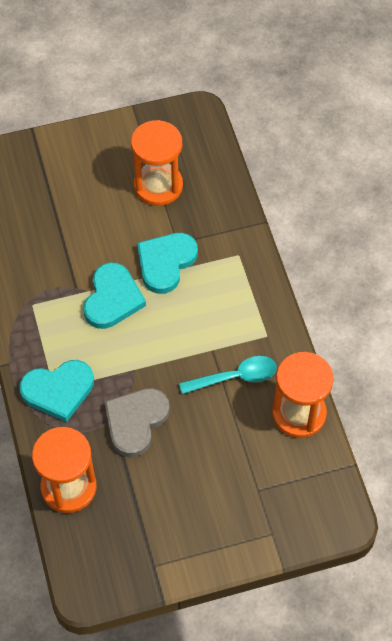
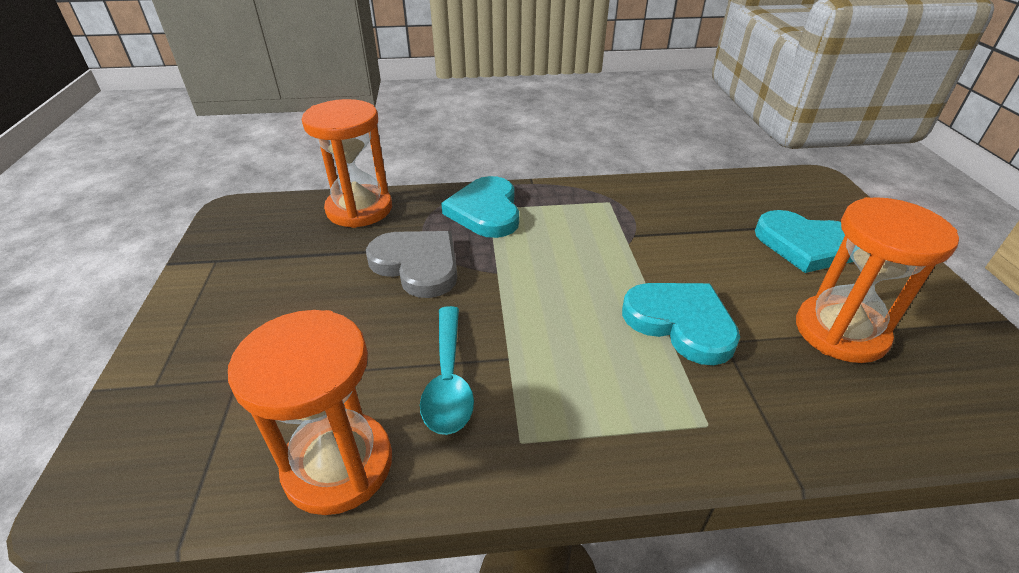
camera: 100 degrees right, 20 degrees down
(112, 298) = (615, 263): turquoise heart -> turquoise heart (806, 245)

